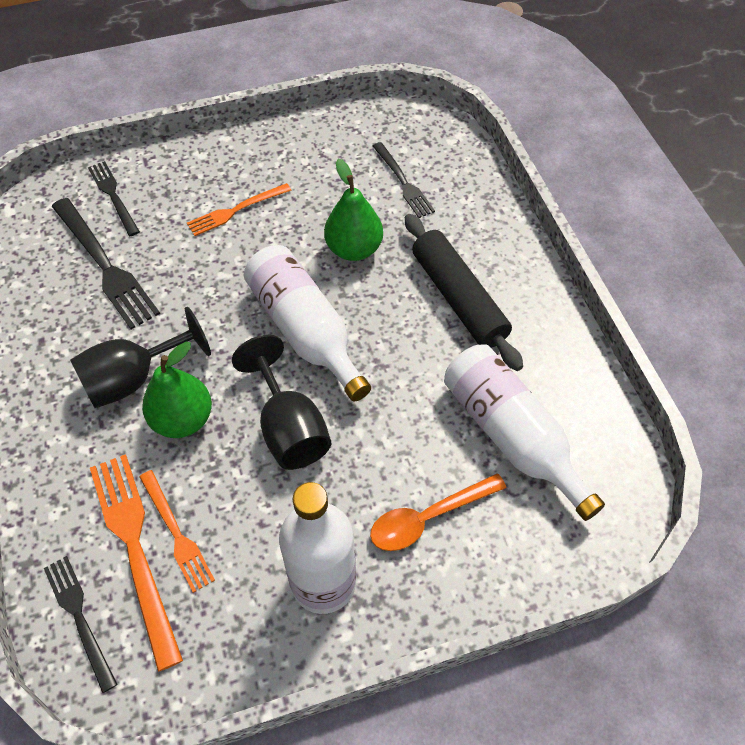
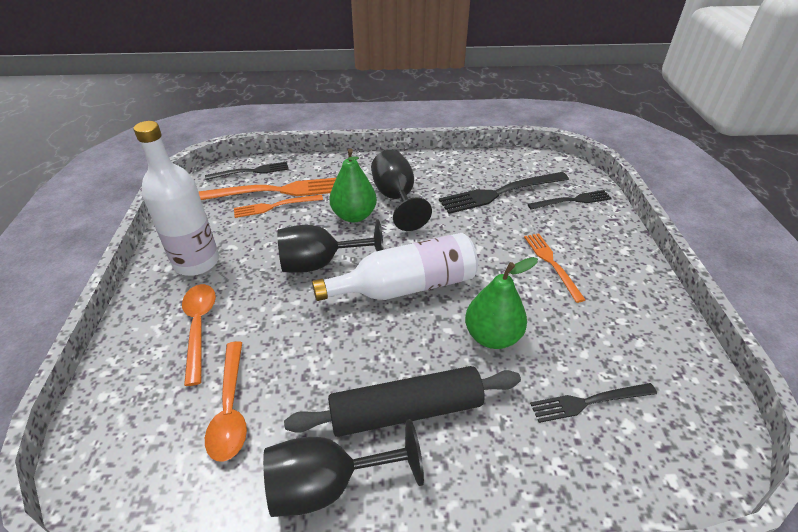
camera: 105 degrees right, 15 degrees down
(512, 435) = (230, 409): white bottle -> orange spoon
(544, 335) = (328, 485): none -> black goblet

